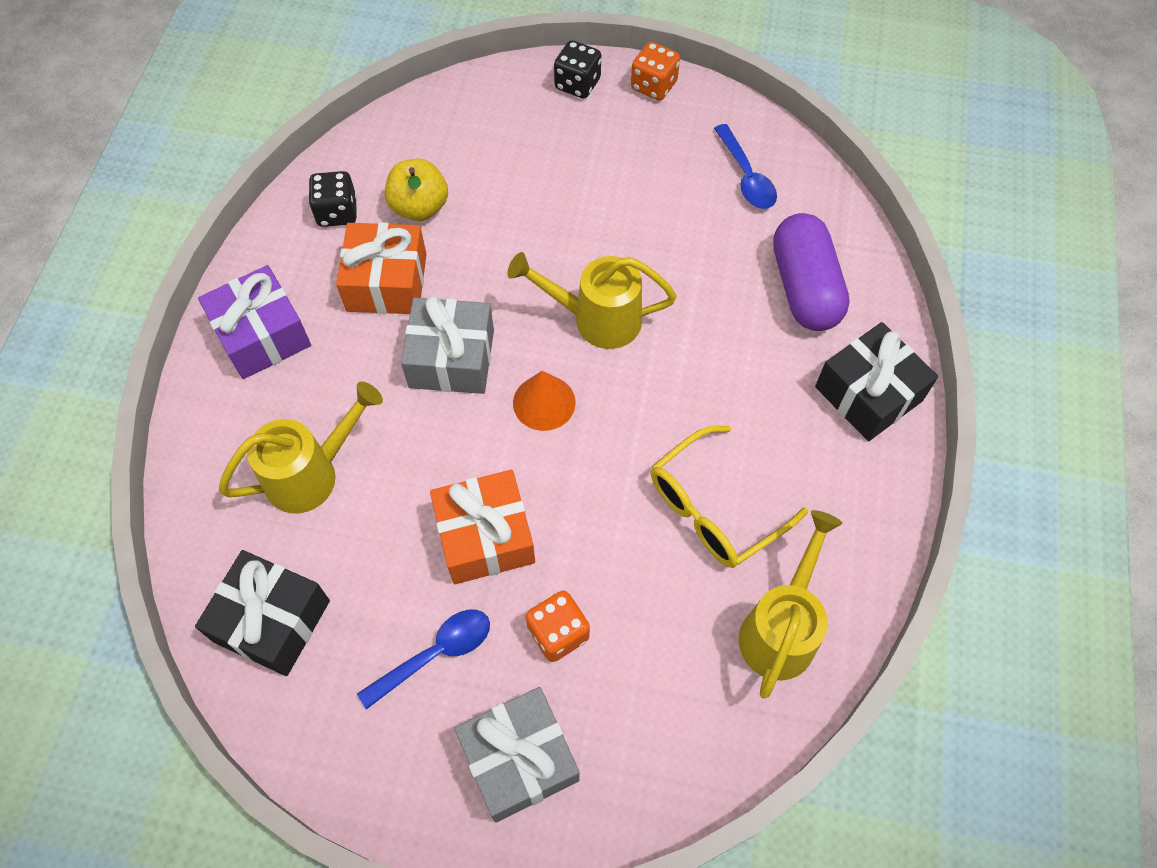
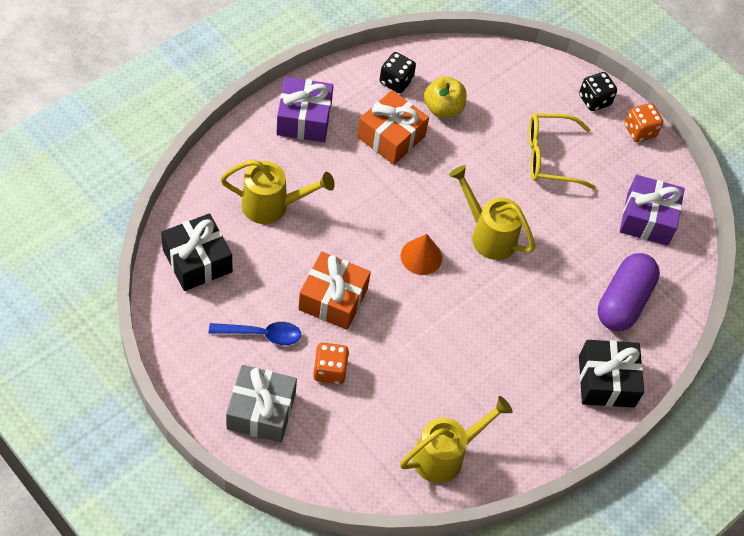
camera: 30 degrees right, 5 degrees down
(451, 358) = (392, 200): grey gift -> none
(714, 508) = (464, 373): yellow glasses -> yellow glasses (550, 157)
(746, 177) = (647, 219): blue spoon -> purple gift

